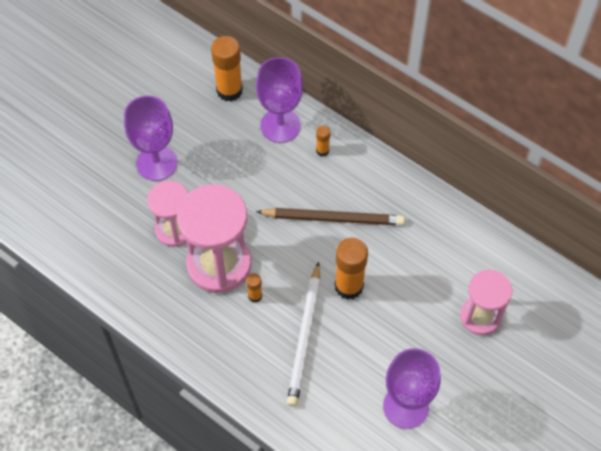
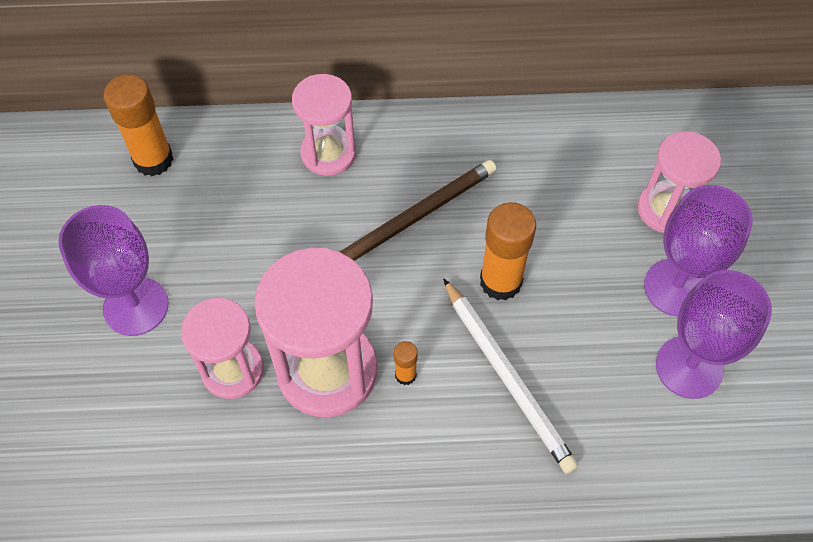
camera: 40 degrees left, 0 degrees up
(280, 125) = (253, 158): purple goblet -> purple goblet (676, 287)
(322, 150) = (328, 153): orange glue stick -> pink hourglass

